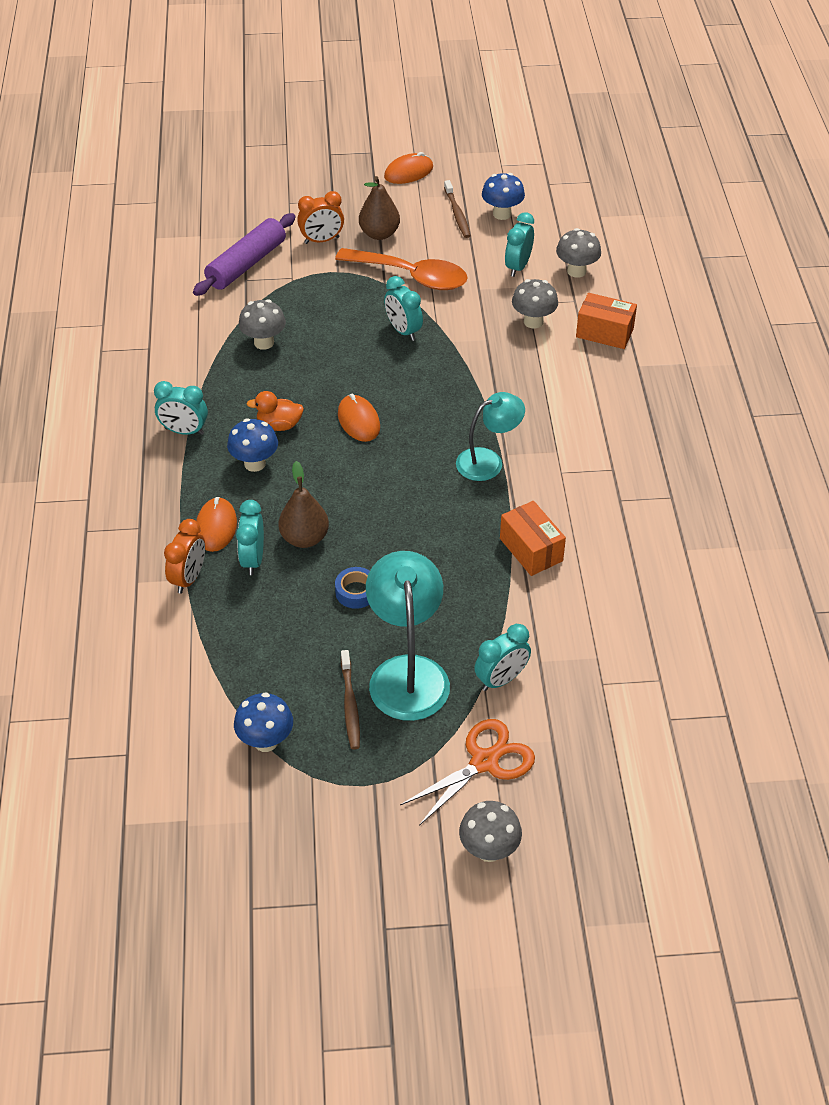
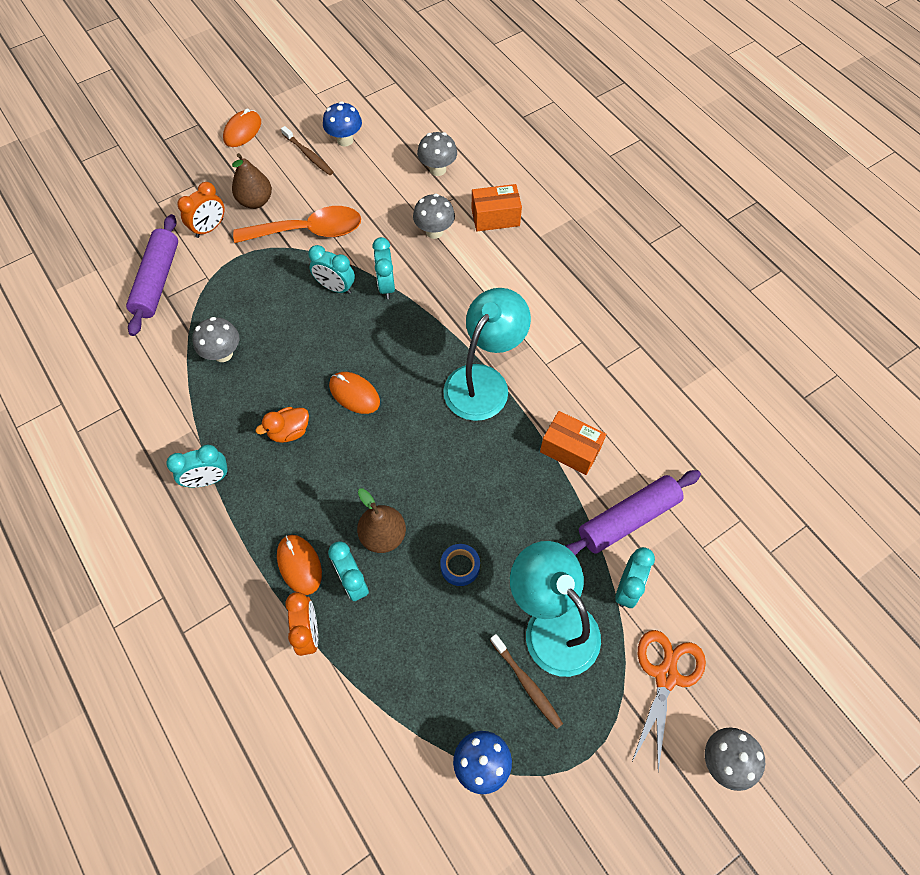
camera: 30 degrees left, 15 degrees up
(255, 463) = (292, 481): blue mushroom -> none
(488, 461) = (483, 381): turquoise lamp -> turquoise lamp, size x1.54
(518, 267) = (389, 185): turquoise clock -> turquoise clock (386, 285)
(545, 628) = (628, 519): none -> purple rolling pin

